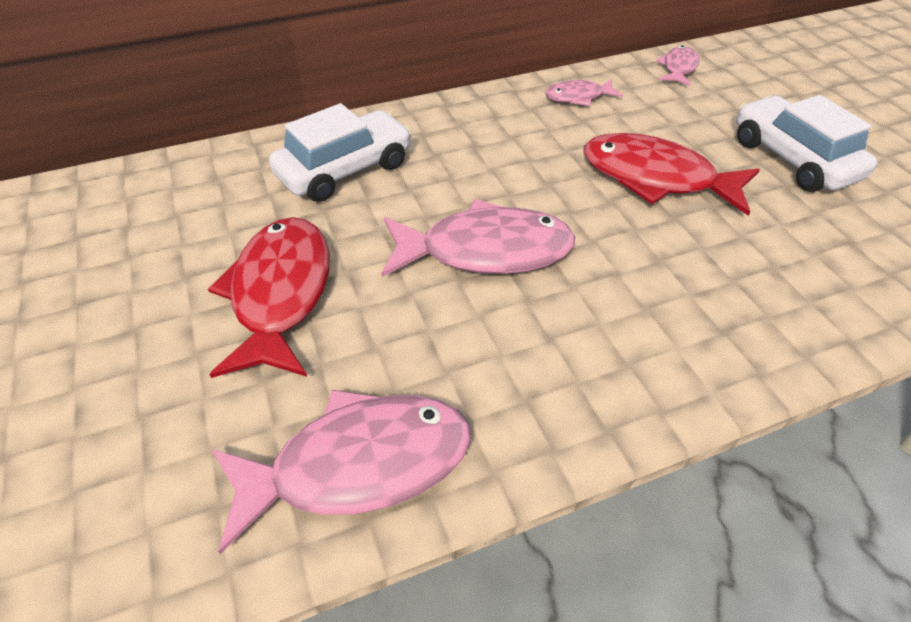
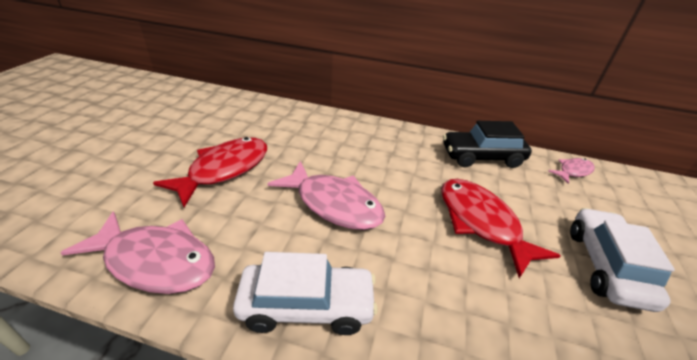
camera: 35 degrees right, 10 degrees down
(345, 170) = (316, 134): white car -> white car (307, 305)
(578, 97) = (481, 157): pink fish -> black car

